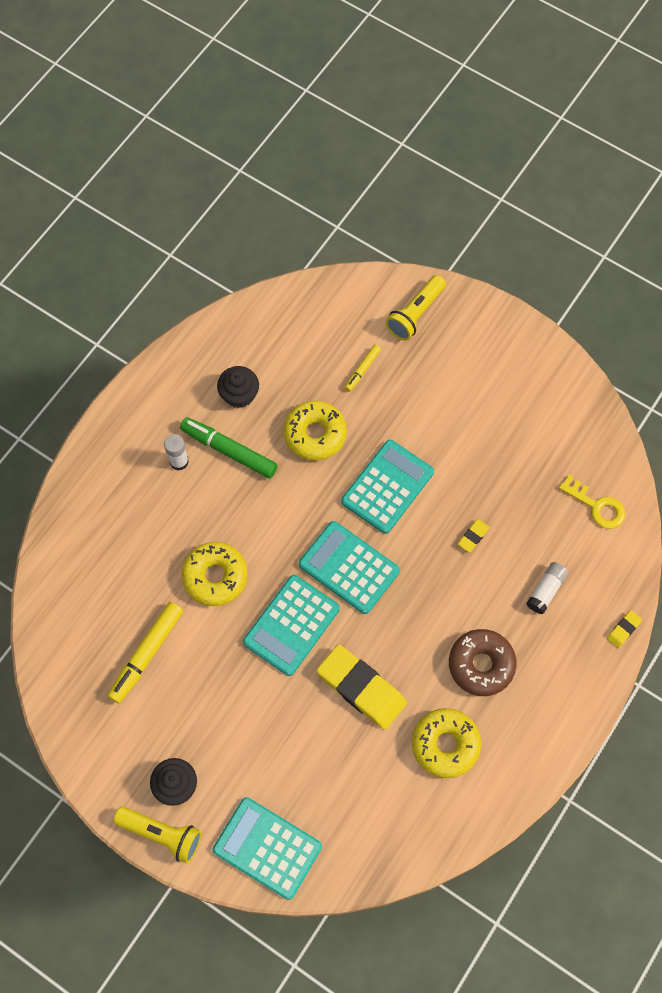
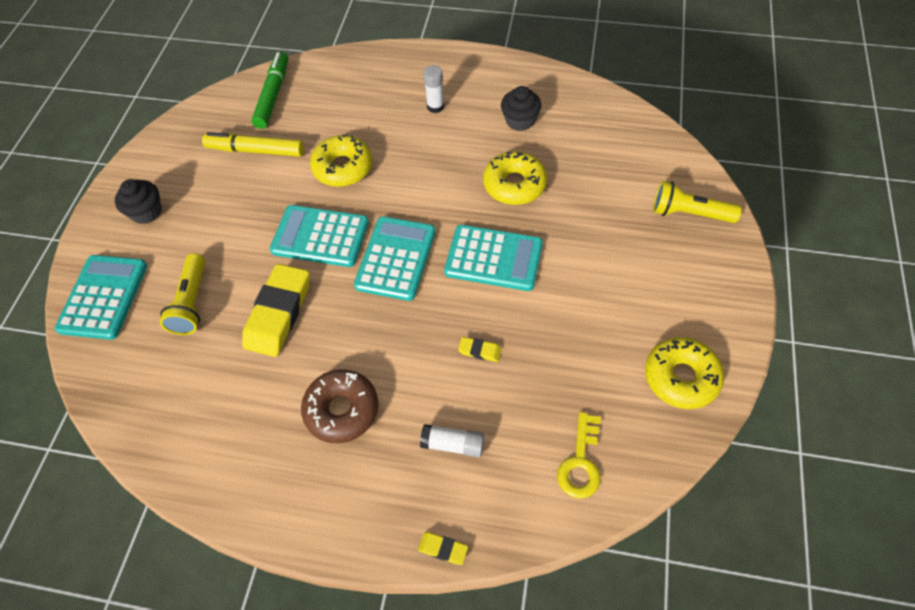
camera: 70 degrees right, 10 degrees down
(162, 834) = (101, 219): yellow flashlight -> yellow flashlight (192, 302)
(229, 450) = (463, 133): green marker -> green marker (273, 95)
(362, 370) = (601, 195): yellow marker -> none
(445, 744) = (244, 408): yellow donut -> yellow donut (681, 377)

